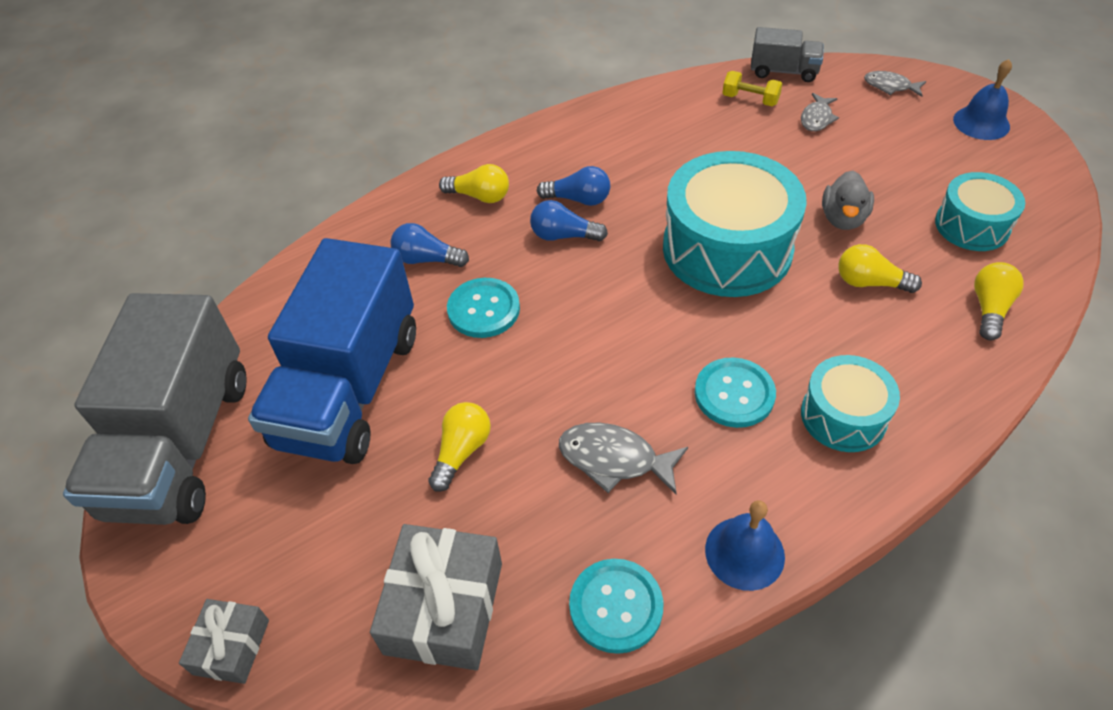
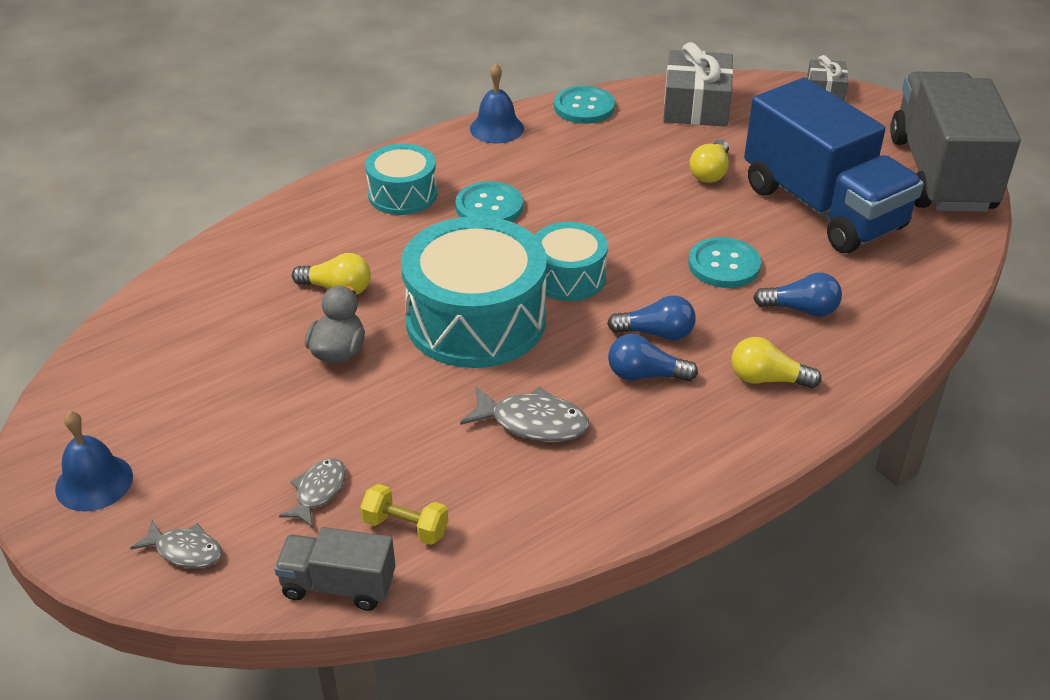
camera: 175 degrees right, 10 degrees down
(350, 389) = (822, 208): blue truck -> blue truck turned 135 degrees clockwise
(614, 459) = (589, 169): grey fish -> grey fish (532, 423)
(972, 225) = (199, 344): turquoise drum -> turquoise drum (568, 277)
(989, 308) = (234, 267): yellow light bulb -> none

